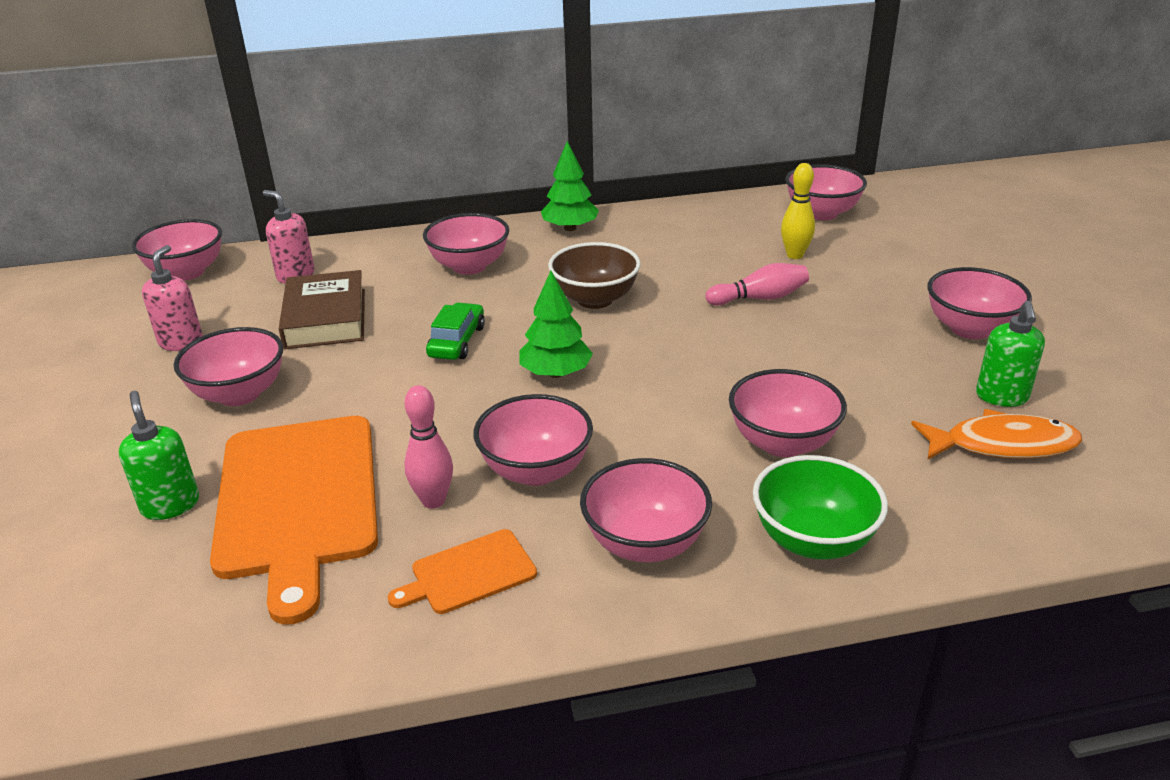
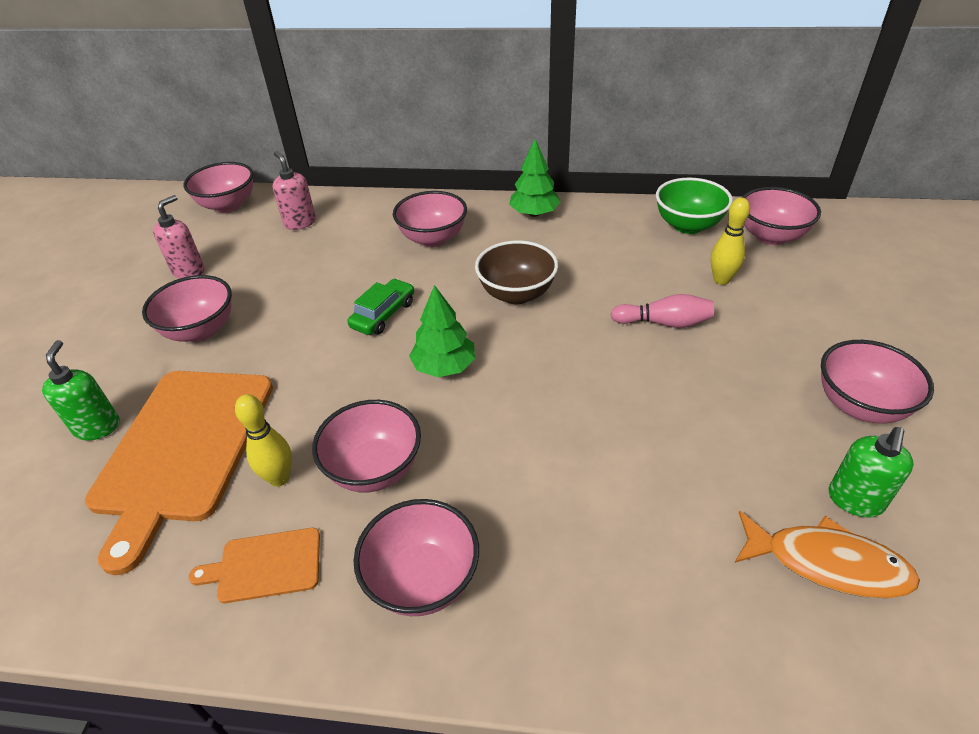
camera: 20 degrees right, 10 degrees up
(325, 318) = (299, 269): brown book -> none
(433, 501) = (279, 478): pink bowling pin -> yellow bowling pin
(782, 443) = (603, 498): pink bowl -> none
(813, 540) = (575, 626): green bowl -> green bowl (688, 225)

